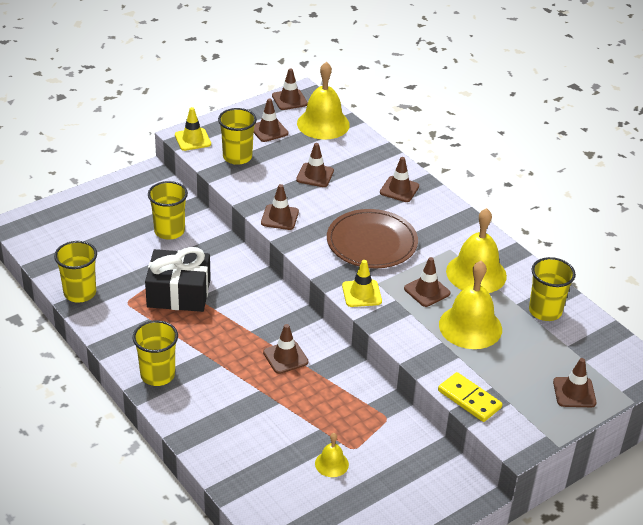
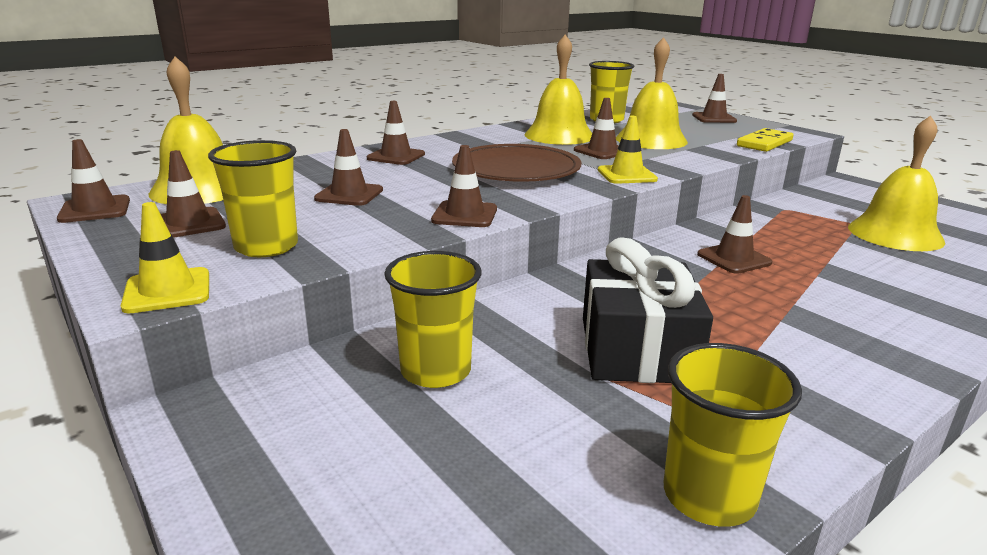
camera: 90 degrees left, 15 degrees down
(157, 375) = (878, 360): yellow cup -> none
(331, 464) = (895, 234): yellow bell -> yellow bell, size x2.02

